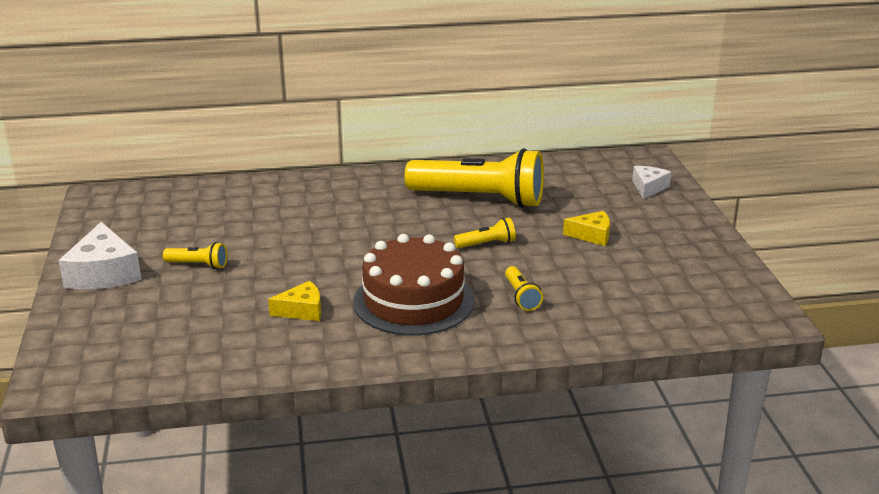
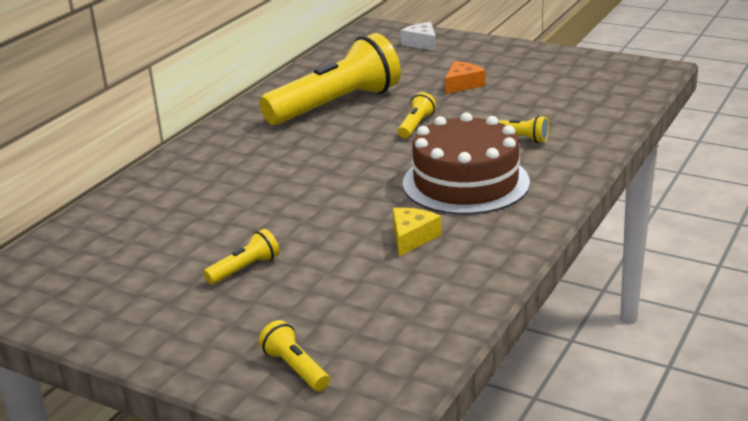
camera: 50 degrees left, 0 degrees up
(93, 332) = (295, 368): none -> yellow flashlight
(103, 273) = (174, 331): white cheese -> none
(592, 235) = (462, 84): yellow cheese -> orange cheese

